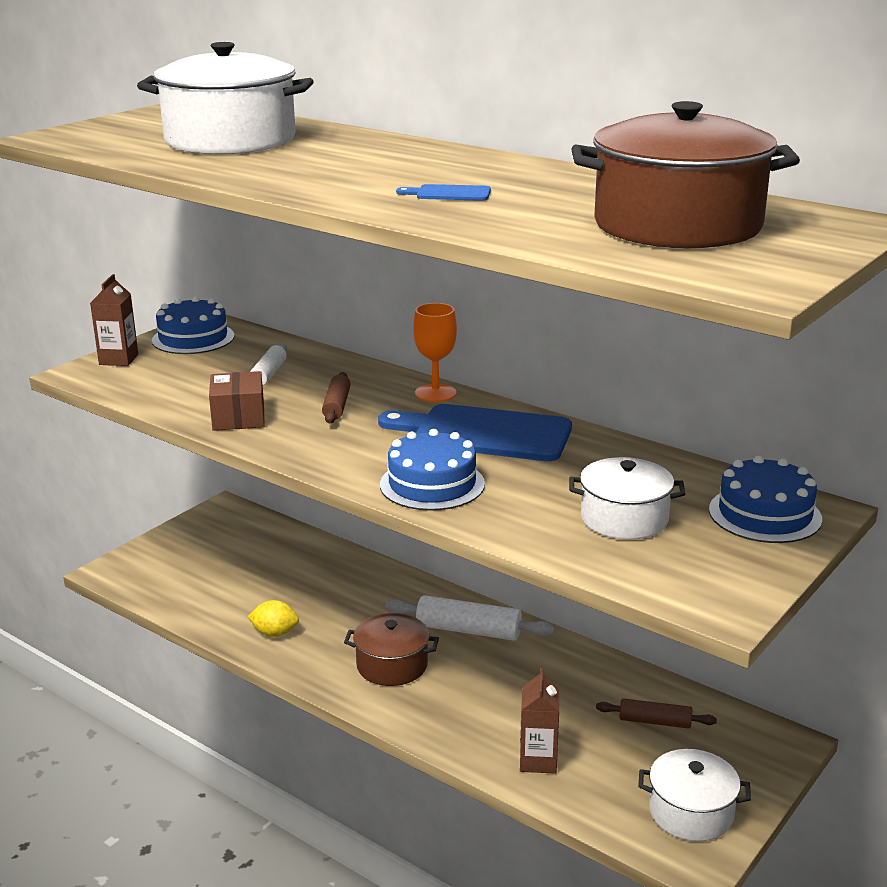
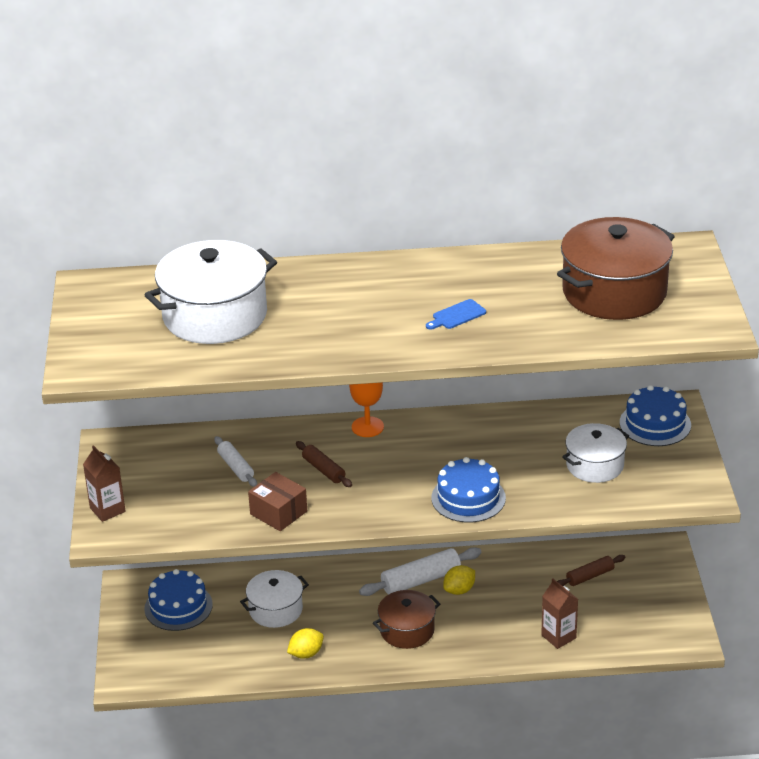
camera: 40 degrees left, 10 degrees up
(193, 338) = (125, 463): blue cake -> blue cake (178, 606)
(484, 433) = (442, 444): blue cutting board -> none
(493, 659) = (459, 590): none -> yellow lemon
(691, 812) = (662, 617): white pot -> white pot (276, 610)

